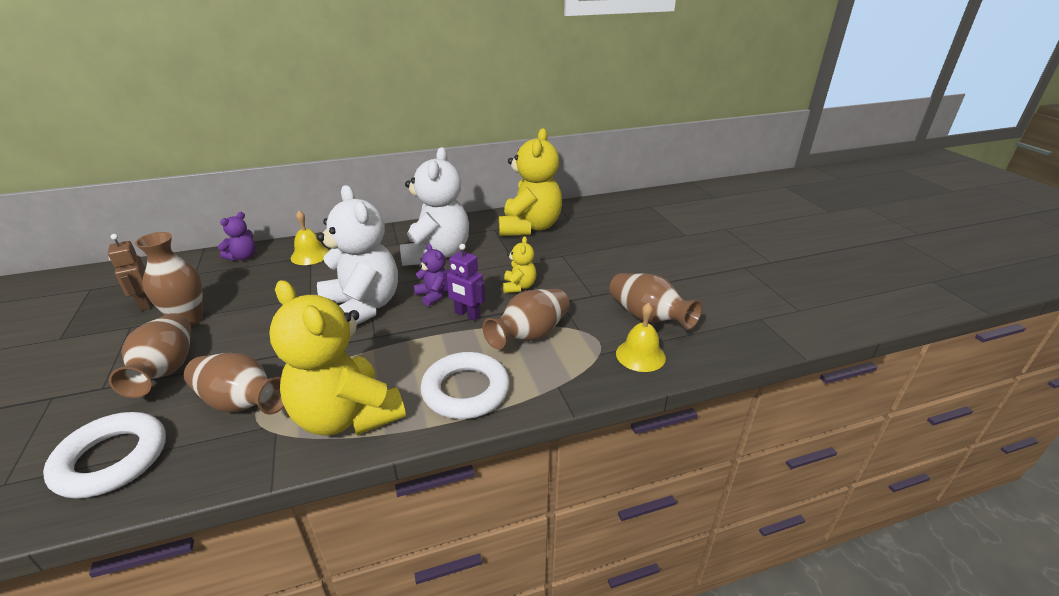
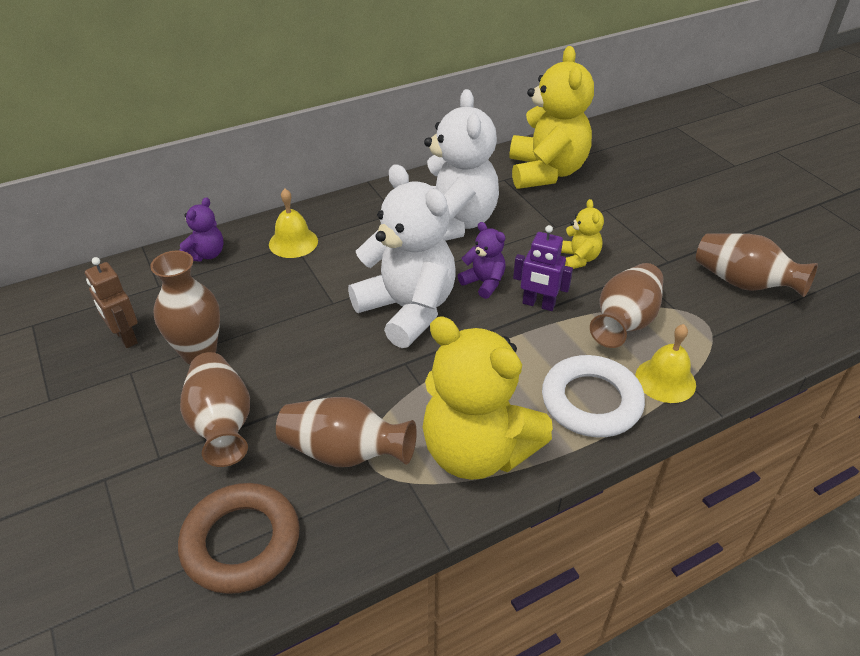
camera: 10 degrees left, 10 degrees up
(112, 459) = (241, 542): white ring -> brown ring
(640, 355) = (757, 332): yellow bell -> yellow bell (665, 380)

